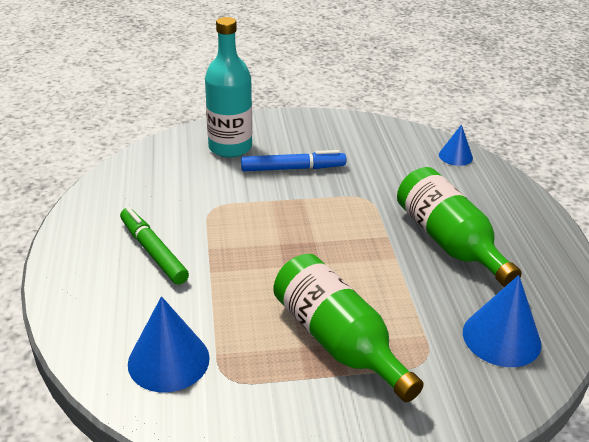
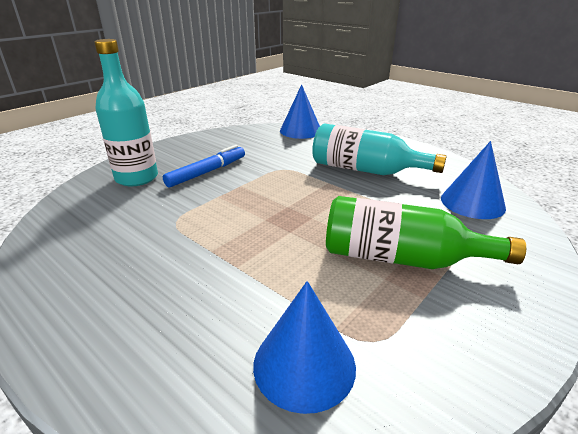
camera: 40 degrees left, 5 degrees down
(153, 251) = (160, 279): green marker -> none
(448, 242) = (366, 170): green bottle -> turquoise bottle
(455, 156) = (300, 130): blue cone -> blue cone, size x1.68

